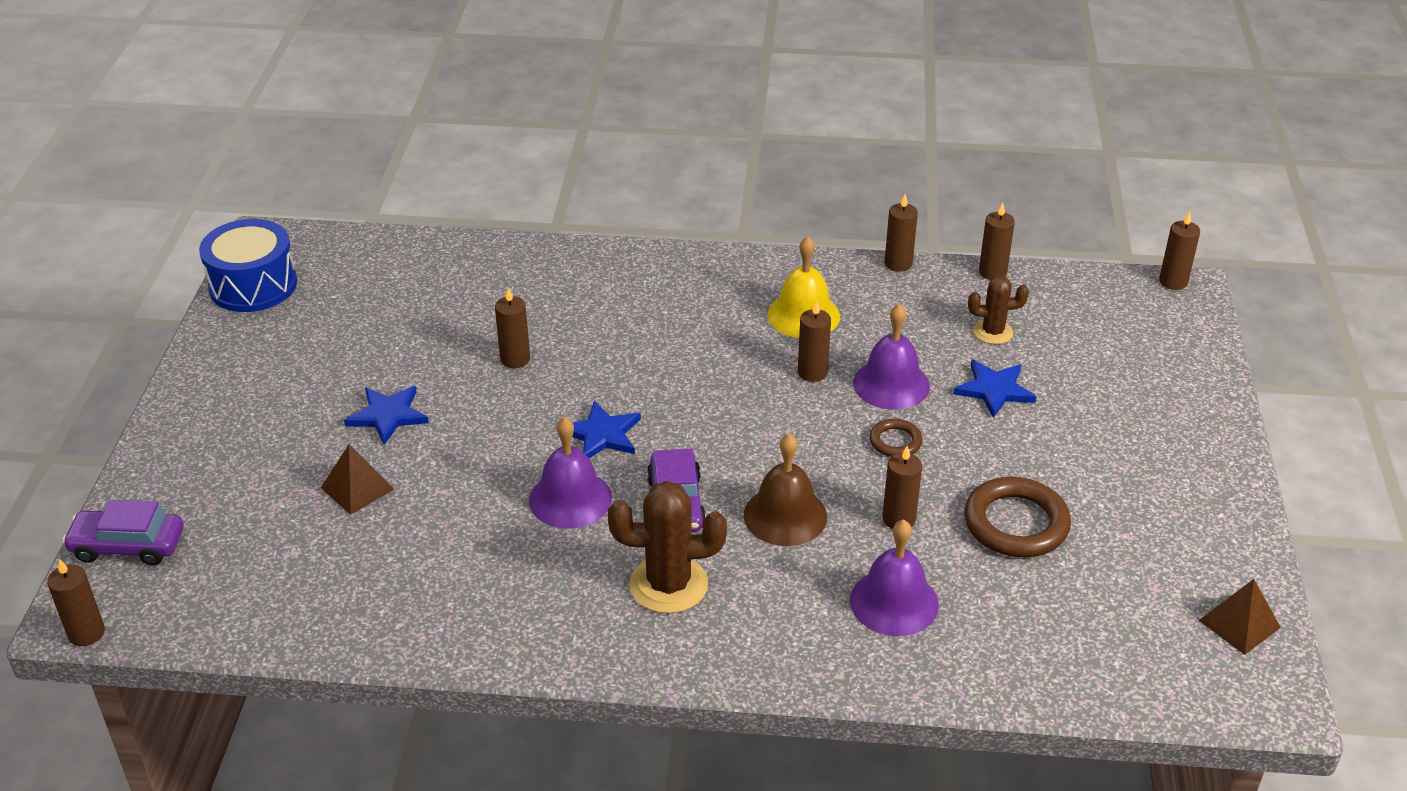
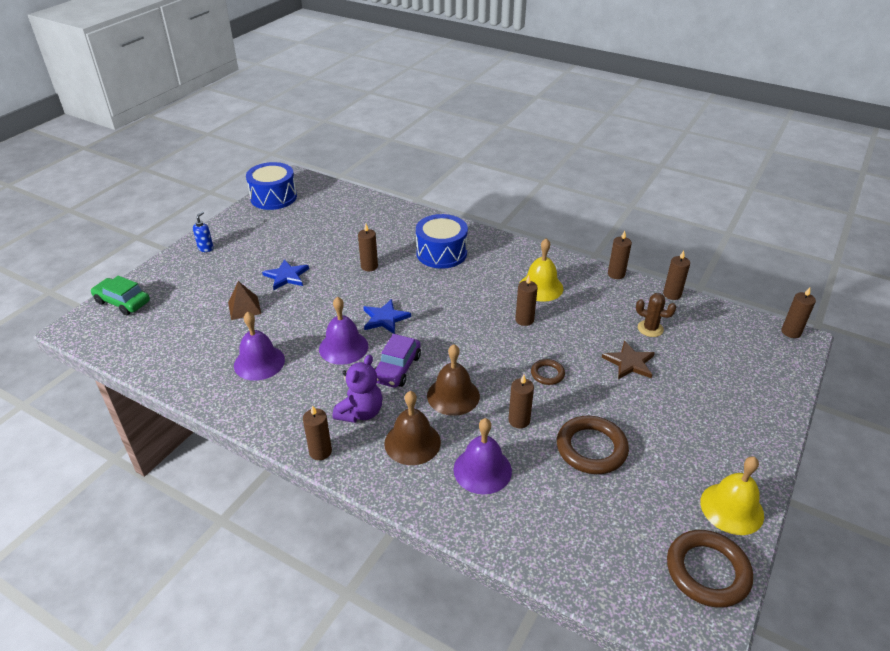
camera: 25 degrees right, 0 degrees up
(86, 633) = (71, 338): brown candle -> brown candle (320, 451)
(128, 546) = (122, 302): purple car -> green car
(203, 410) = (206, 248): none -> blue soap dispenser
(616, 304) = (441, 253): none -> blue drum
(668, 585) = (360, 412): brown cactus -> purple teddy bear
(773, 600) = (412, 442): none -> brown bell
(891, 384) = (567, 340): purple bell -> purple bell (259, 362)
(994, 390) = (629, 362): blue star -> brown star
(1225, 538) = (731, 508): none -> yellow bell
(1239, 623) = (707, 571): brown pyramid -> brown ring

